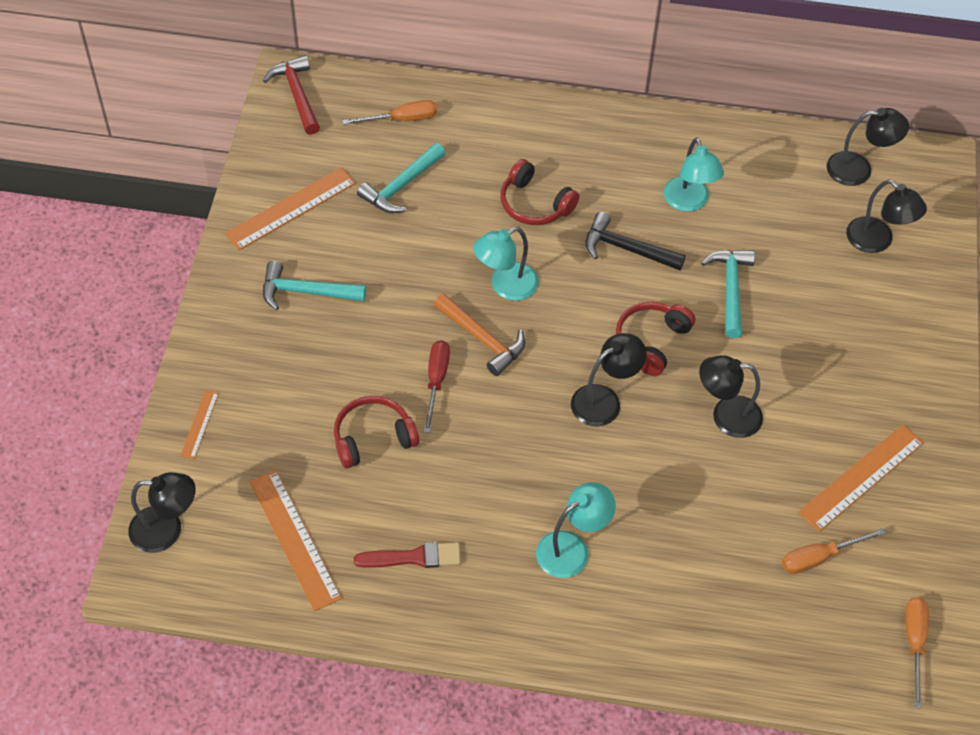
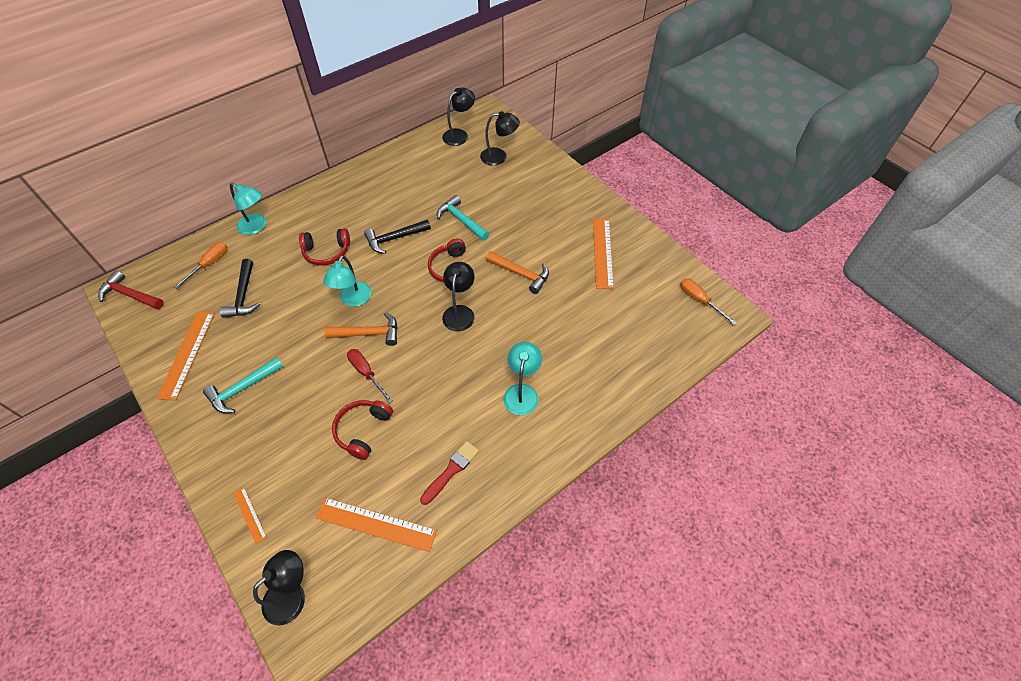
camera: 45 degrees left, 0 degrees up
(401, 186) = (244, 295): turquoise hammer -> black hammer
(689, 202) = (401, 198): turquoise lamp -> turquoise lamp (257, 227)
(726, 416) = (520, 274): black lamp -> orange hammer
(819, 557) = (626, 299): orange screwdriver -> none

